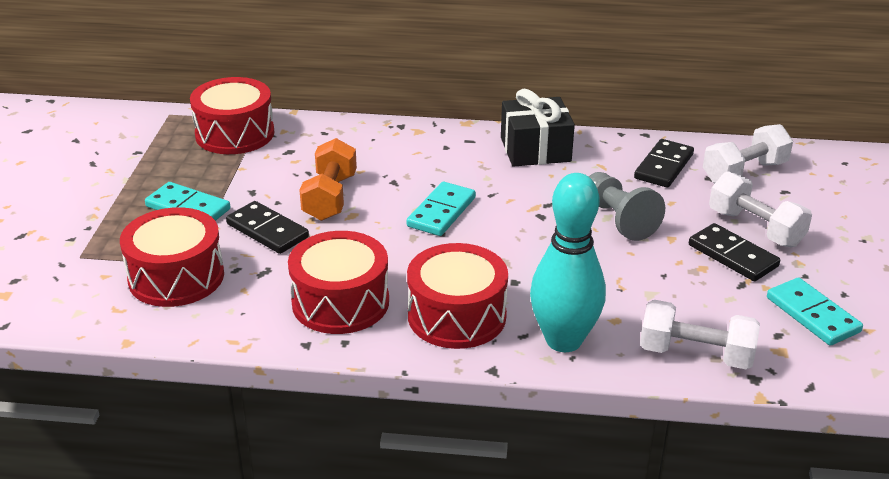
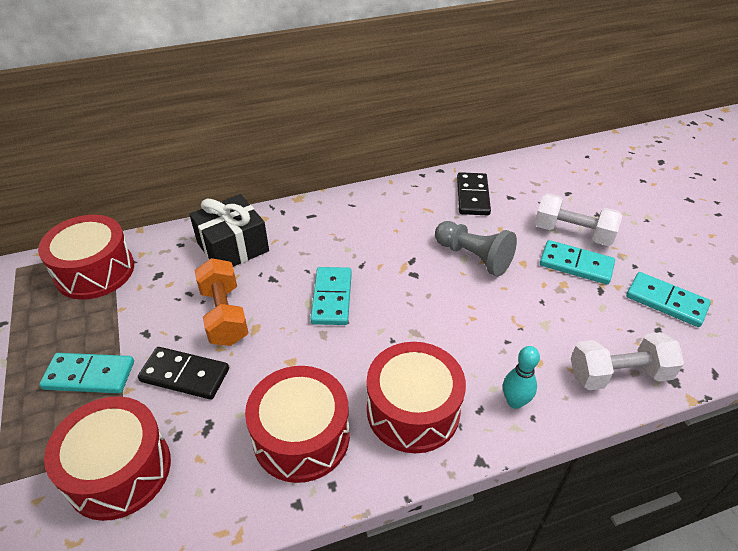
camera: 25 degrees left, 10 degrees up
(535, 149) = (368, 209): black gift -> black gift (233, 247)
(563, 340) = (515, 402): turquoise bowling pin -> turquoise bowling pin, size x0.49
(732, 256) = (576, 265): black domino -> turquoise domino
(744, 172) = (530, 184): white dumbbell -> none

